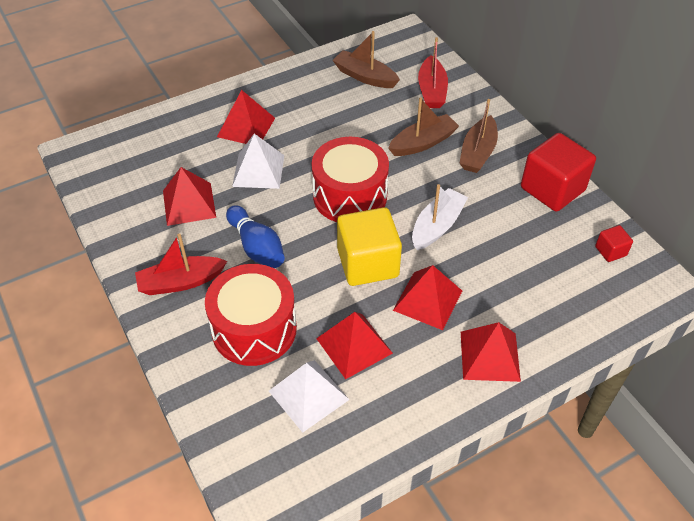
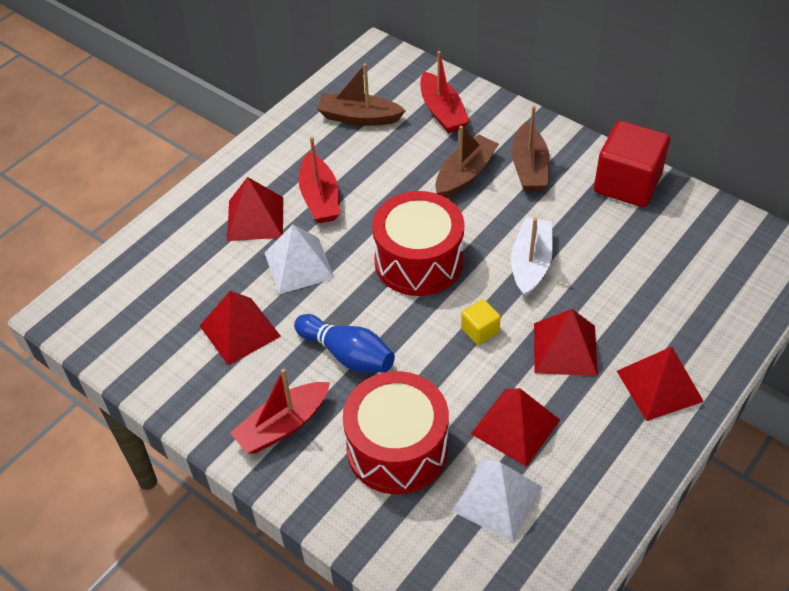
camera: 20 degrees left, 0 degrees up
(301, 127) = (320, 198): none -> red boat
(368, 263) = (480, 330): yellow cube -> yellow cube, size x0.46
(610, 251) = (719, 232): red cube -> none

